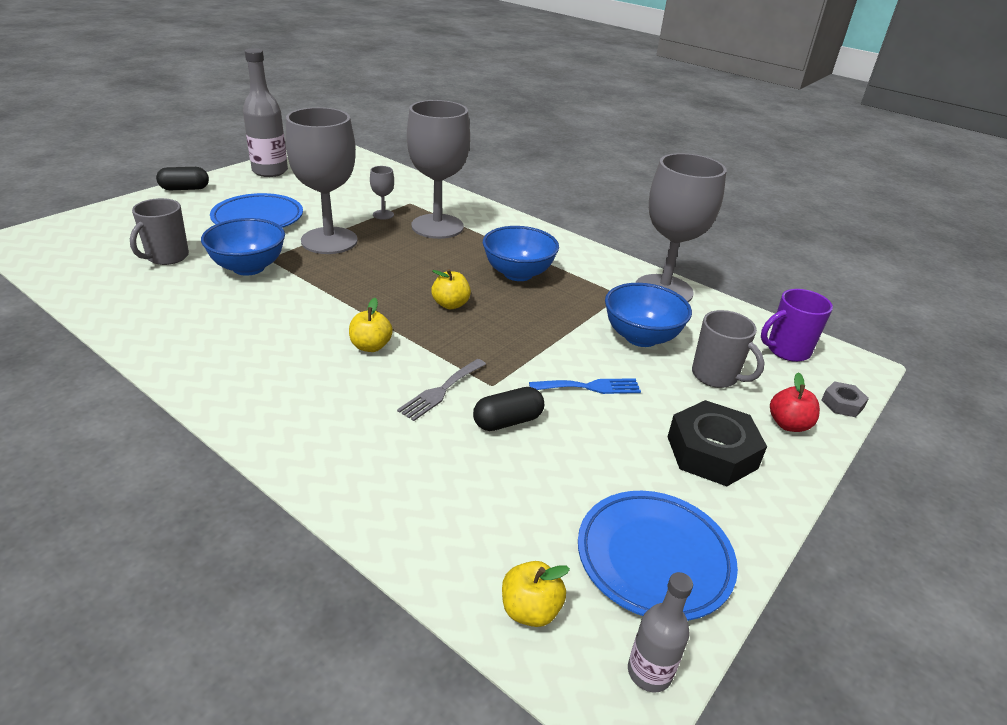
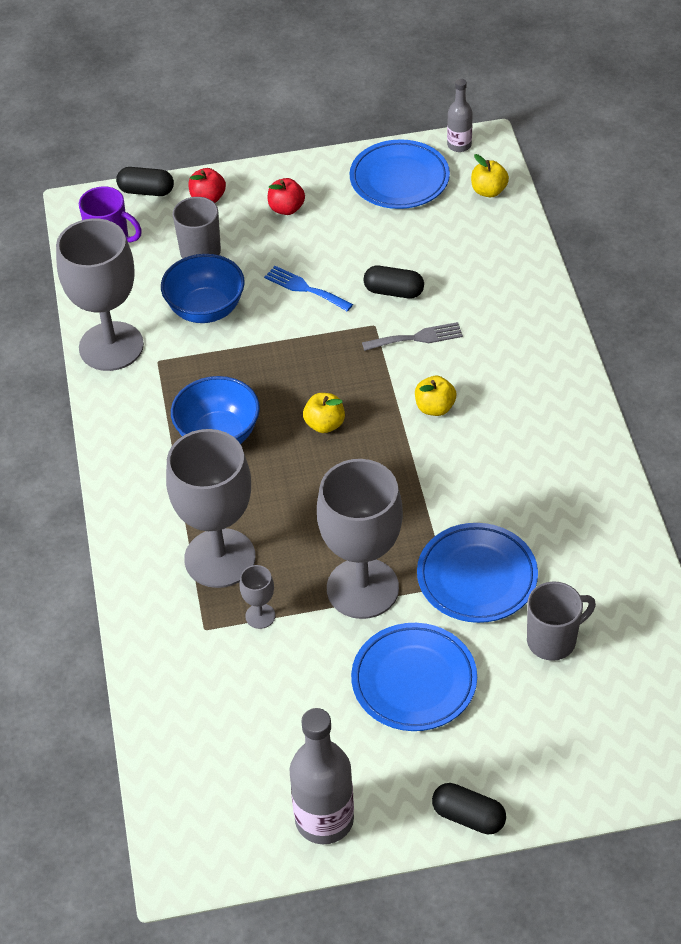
camera: 135 degrees left, 15 degrees up
(249, 267) = (477, 577): blue bowl -> blue plate
(711, 452) = (286, 208): black nut -> red apple
(842, 404) = (146, 191): grey nut -> black capsule

